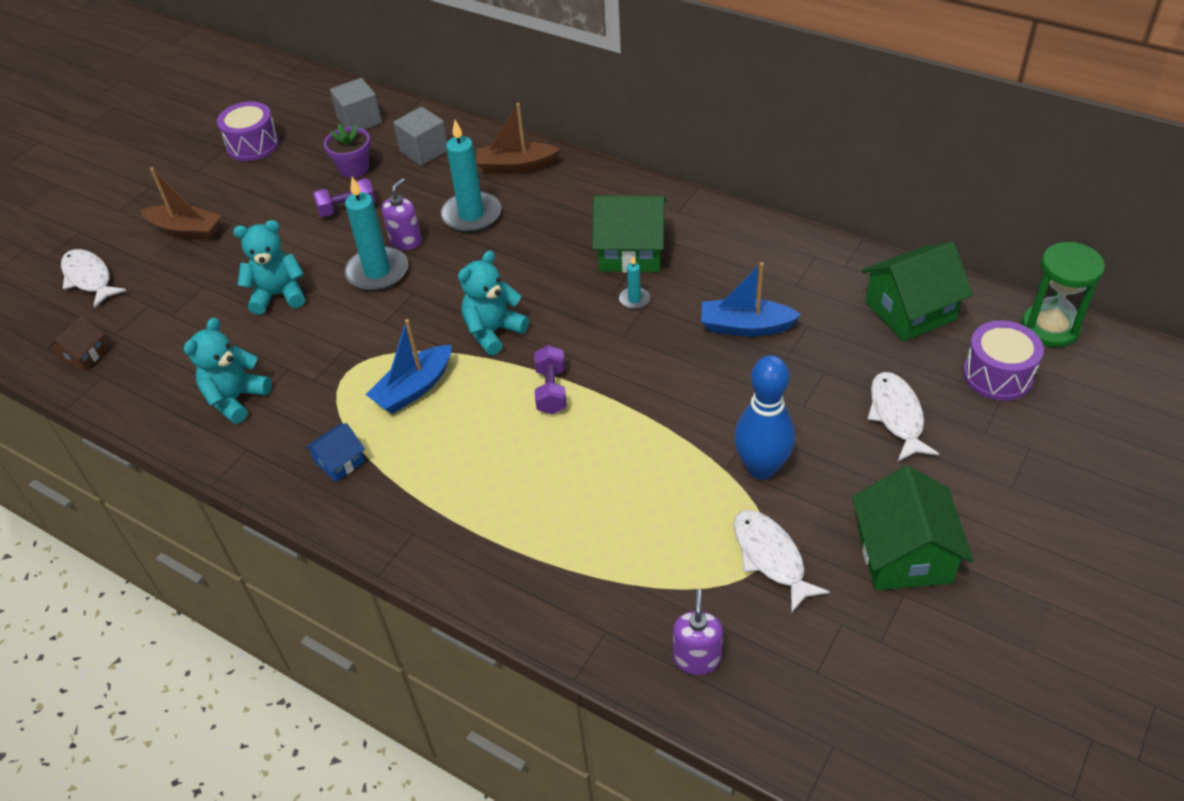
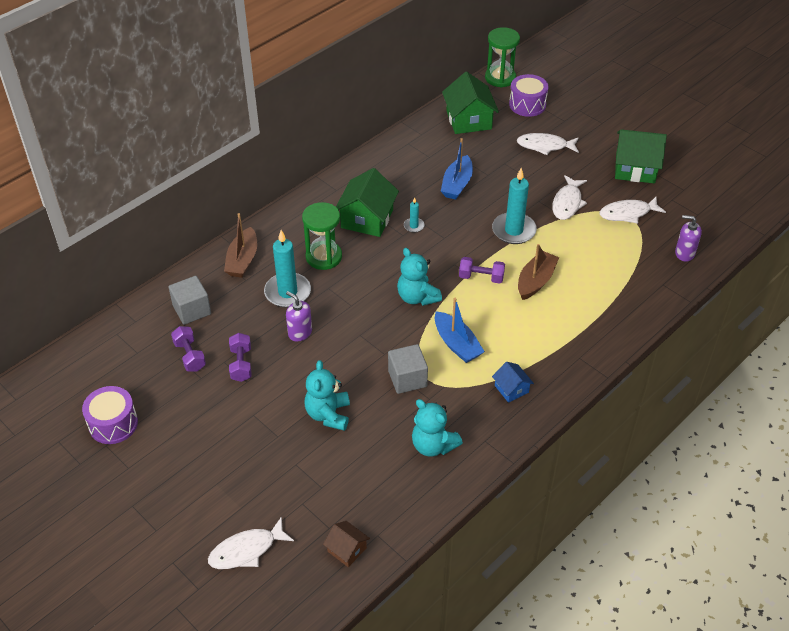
camera: 80 degrees left, 0 degrees up
(186, 230) = (214, 476): brown boat -> brown boat (535, 281)
(354, 168) = (190, 356): purple flower pot -> purple dumbbell
(359, 121) = (123, 347): grey cube -> grey cube (407, 378)
(377, 272) = (328, 352): turquoise candle -> turquoise candle (513, 230)
(543, 230) = (324, 257): none -> green hourglass
(761, 468) = (567, 203): blue bowling pin -> white fish

